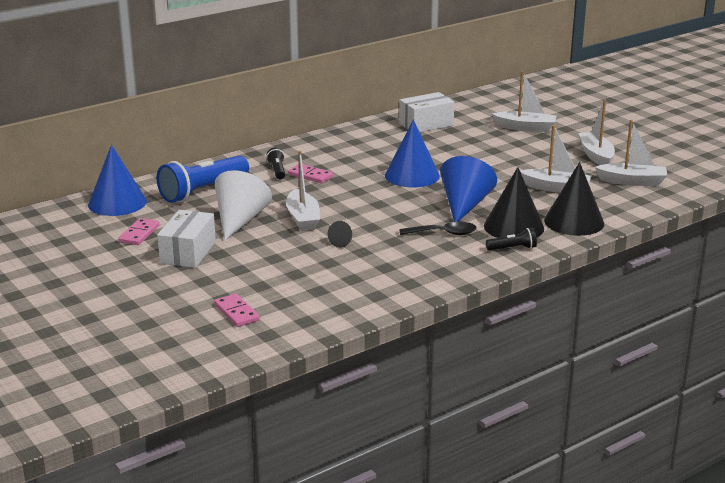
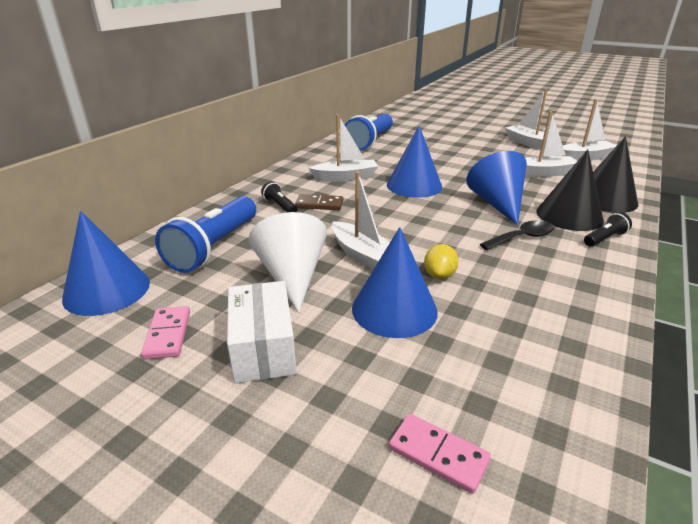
camera: 25 degrees left, 5 degrees up
(287, 253) = (394, 309): none -> blue cone
(310, 175) = (319, 204): pink domino -> brown domino
(342, 242) = (439, 275): black cone -> yellow lemon
(426, 124) = (370, 142): white box -> blue flashlight
(525, 128) = (448, 133): white boat -> white boat (345, 177)

